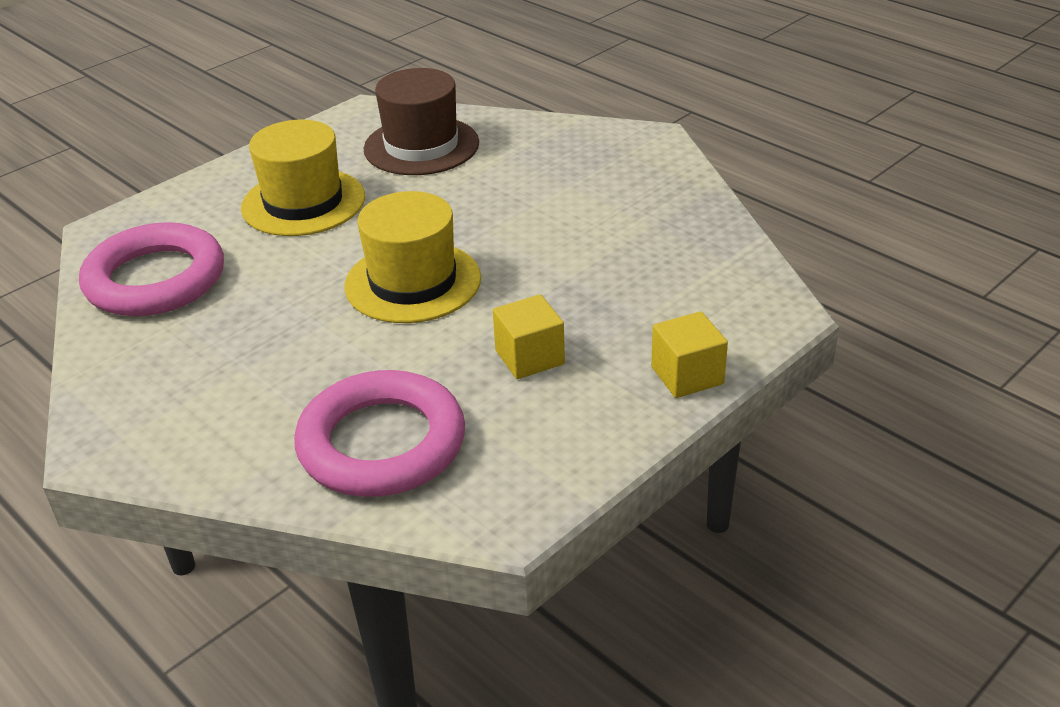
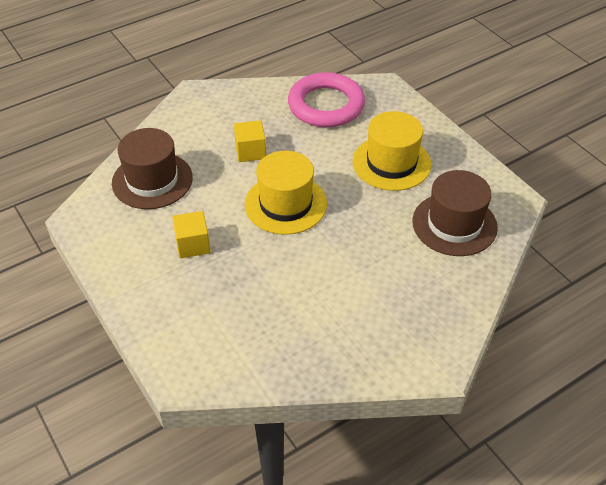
camera: 100 degrees right, 10 degrees up
(382, 443) = (152, 180): pink ring -> brown hat
(687, 375) = (144, 312): yellow cube -> yellow cube (250, 151)

